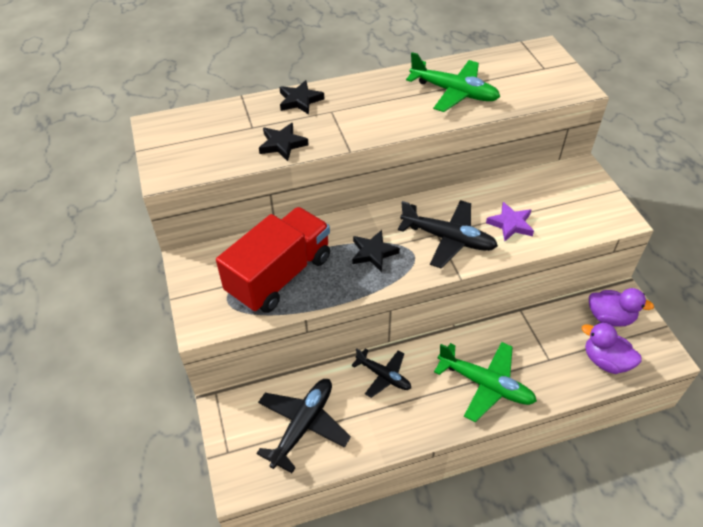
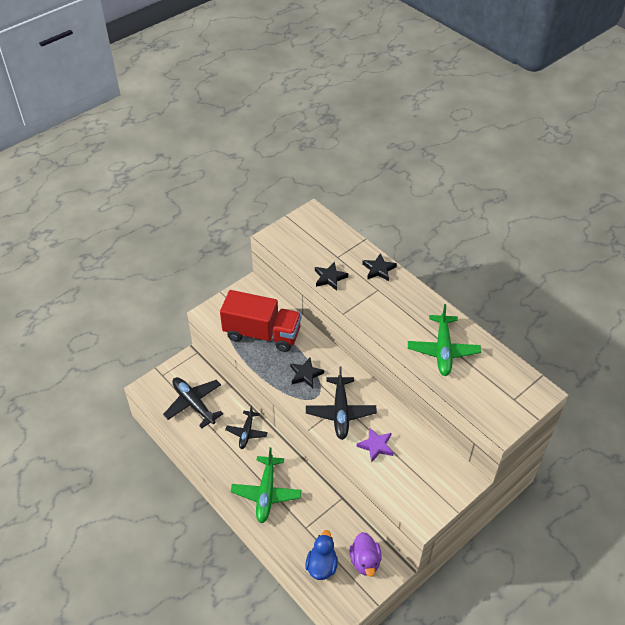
camera: 65 degrees right, 0 degrees up
(303, 425) = (193, 404): black plane -> black plane turned 135 degrees counterclockwise
(605, 361) = (321, 565): purple duck -> blue duck

